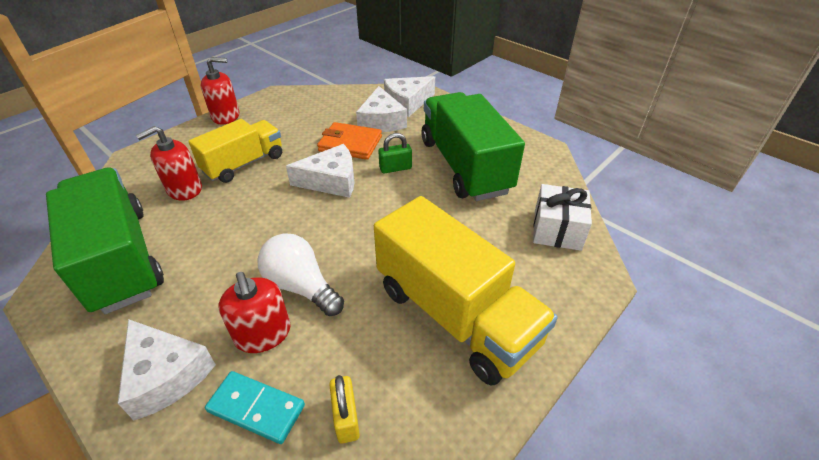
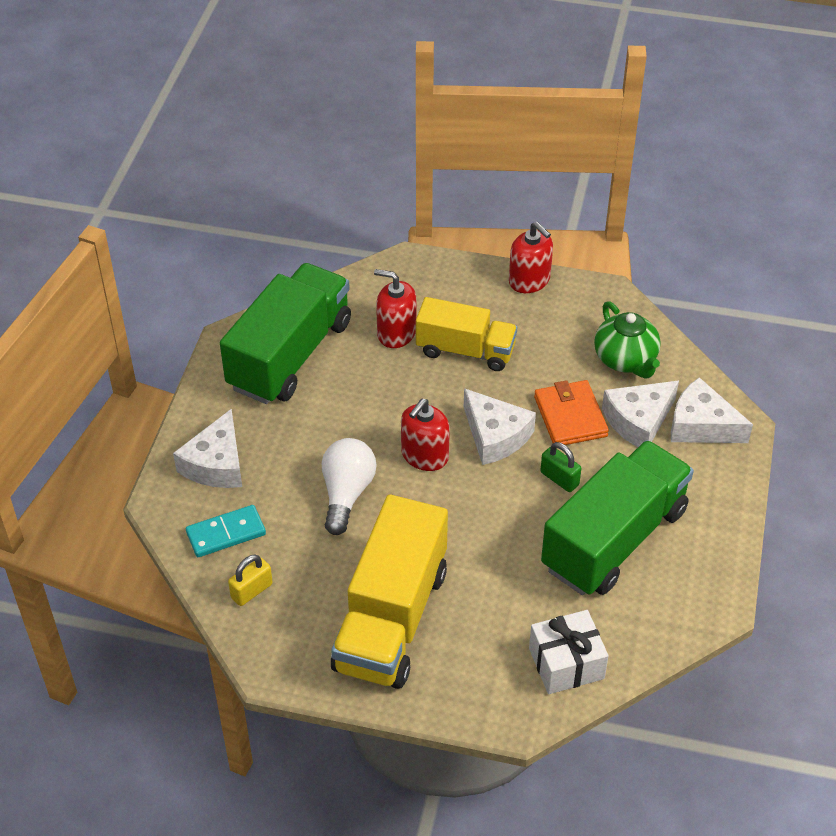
camera: 60 degrees right, 5 degrees up
(256, 408) = (226, 533): turquoise domino -> turquoise domino turned 75 degrees clockwise
(263, 334) = (285, 498): red soap dispenser -> red soap dispenser (424, 455)
(331, 108) = (626, 360): none -> green teapot

